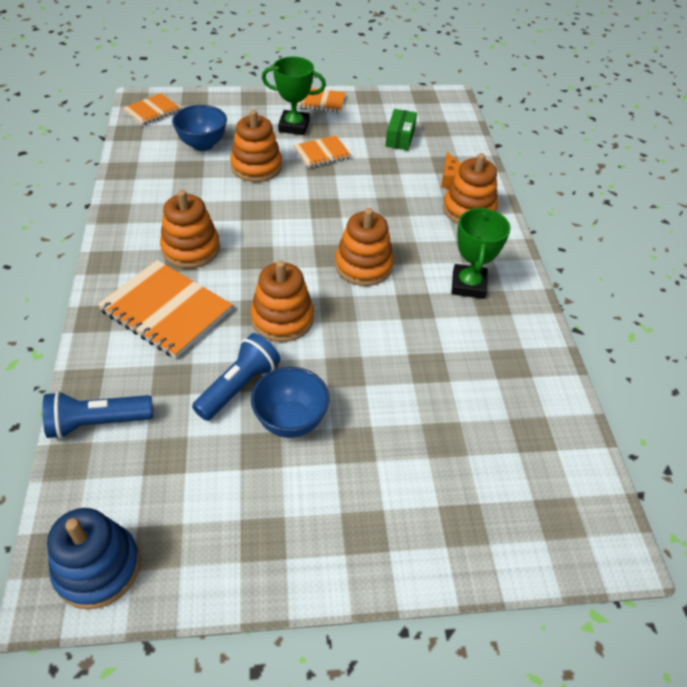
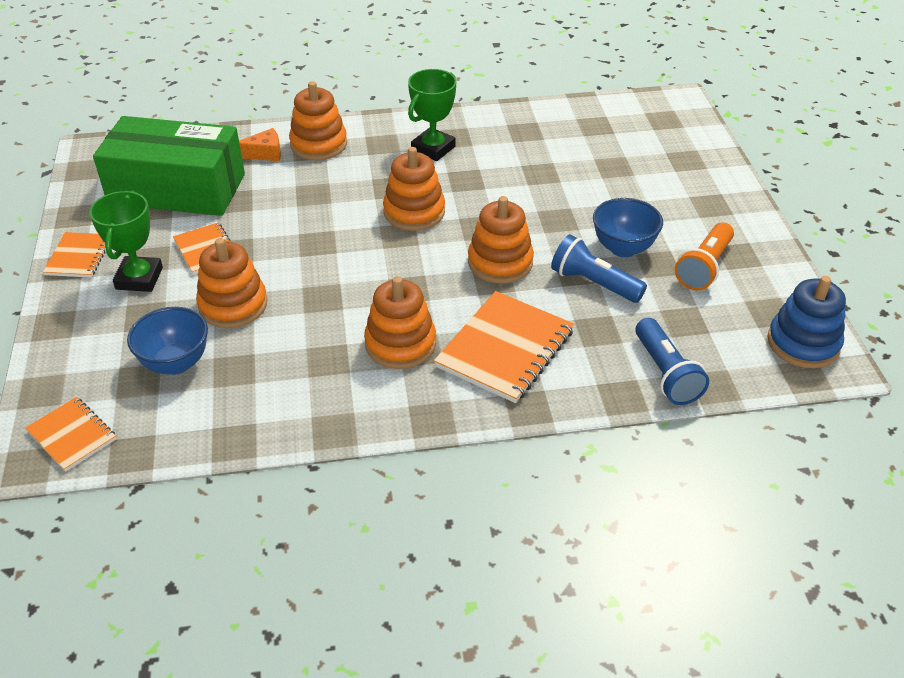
camera: 90 degrees left, 5 degrees down
(246, 494) = (704, 267): none -> orange flashlight
(400, 137) = (177, 189): green box -> green box, size x2.39
(468, 285) = (433, 148): green trophy -> green trophy turned 60 degrees counterclockwise

